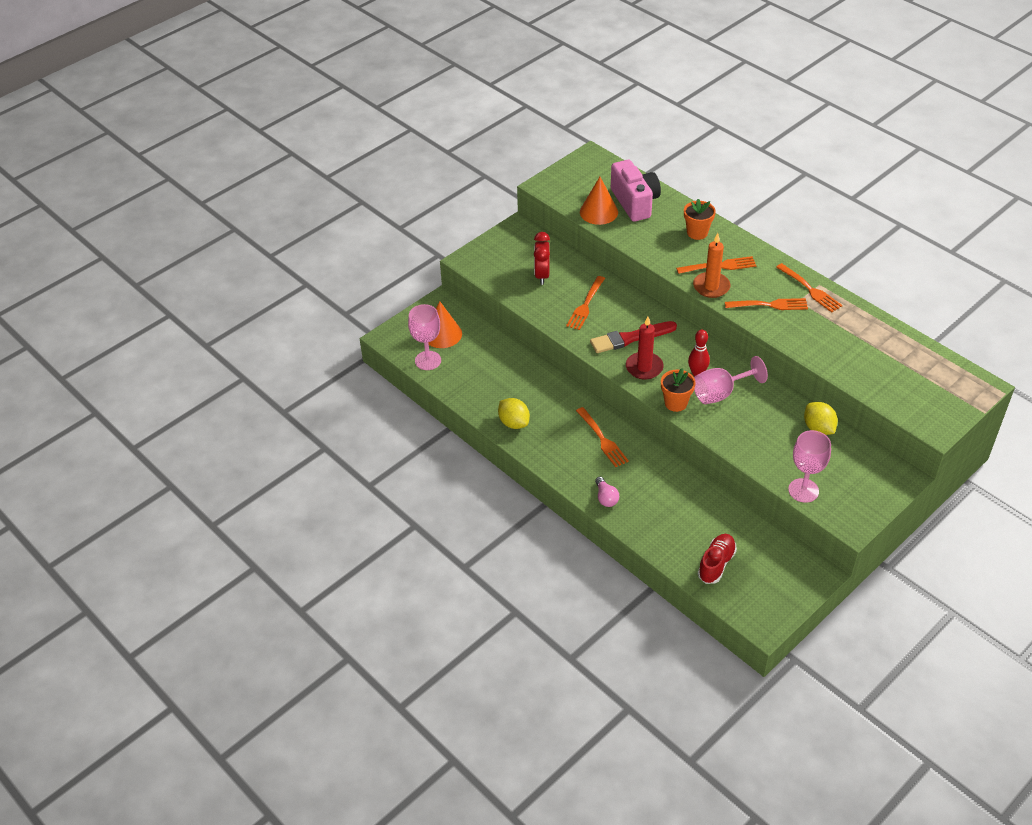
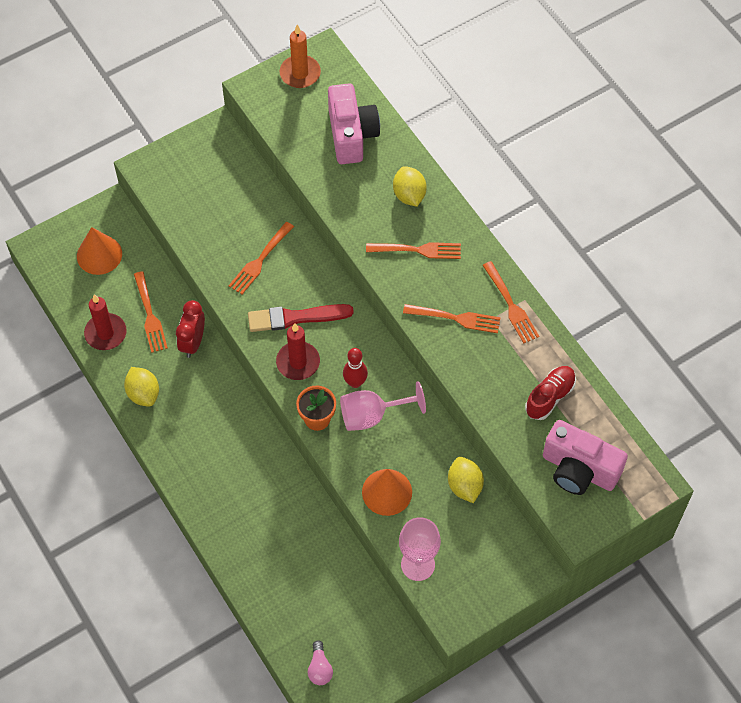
camera: 10 degrees right, 15 degrees up
(428, 360) = (72, 288): pink goblet -> none
(466, 386) = (105, 333): none -> red candle
(542, 275) = (223, 207): red clock -> red clock (193, 342)
(598, 212) = (304, 141): orange cone -> orange cone (387, 492)
(602, 439) = (234, 435): orange fork -> orange fork (149, 315)
(606, 497) = (213, 514): pink light bulb -> pink light bulb (319, 668)
(697, 233) = (409, 195): orange flower pot -> yellow lemon
(711, 287) = (398, 278): orange candle -> orange candle (300, 73)
(716, 564) = (305, 624): red shoe -> red shoe (550, 397)
(916, 388) = (579, 469): none -> pink camera

